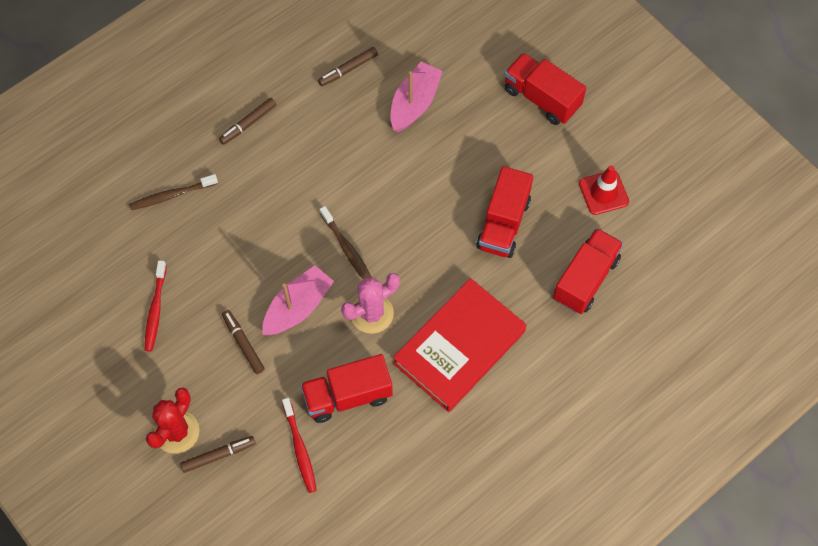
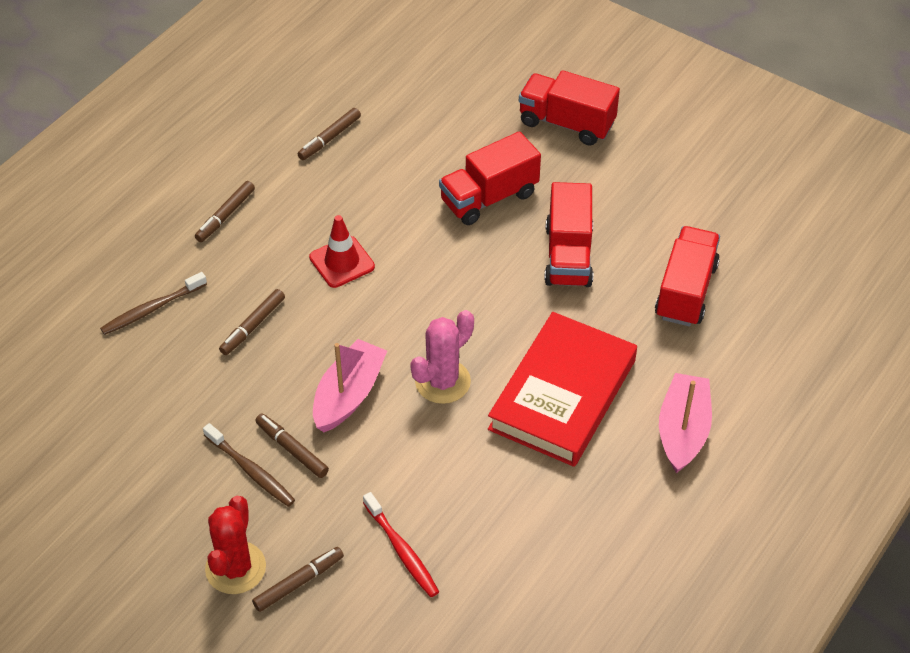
camera: 15 degrees left, 15 degrees down
(155, 310) = (167, 437): red toothbrush -> none
(243, 229) = (253, 326): none -> brown marker
(347, 249) = (389, 320): brown toothbrush -> brown toothbrush (251, 471)
(347, 396) = (443, 477): red truck -> red truck (489, 197)
(414, 103) = (420, 157): pink boat -> pink boat (683, 430)
(603, 192) = (673, 201): red traffic cone -> red traffic cone (342, 262)

